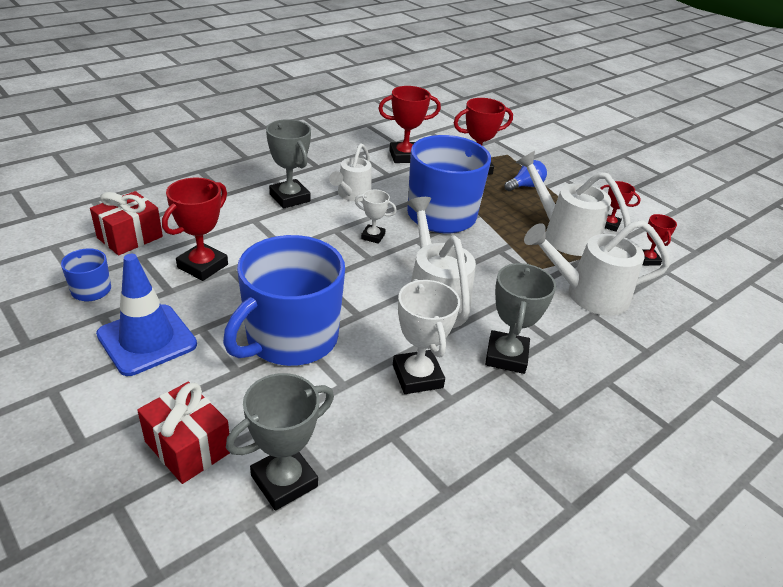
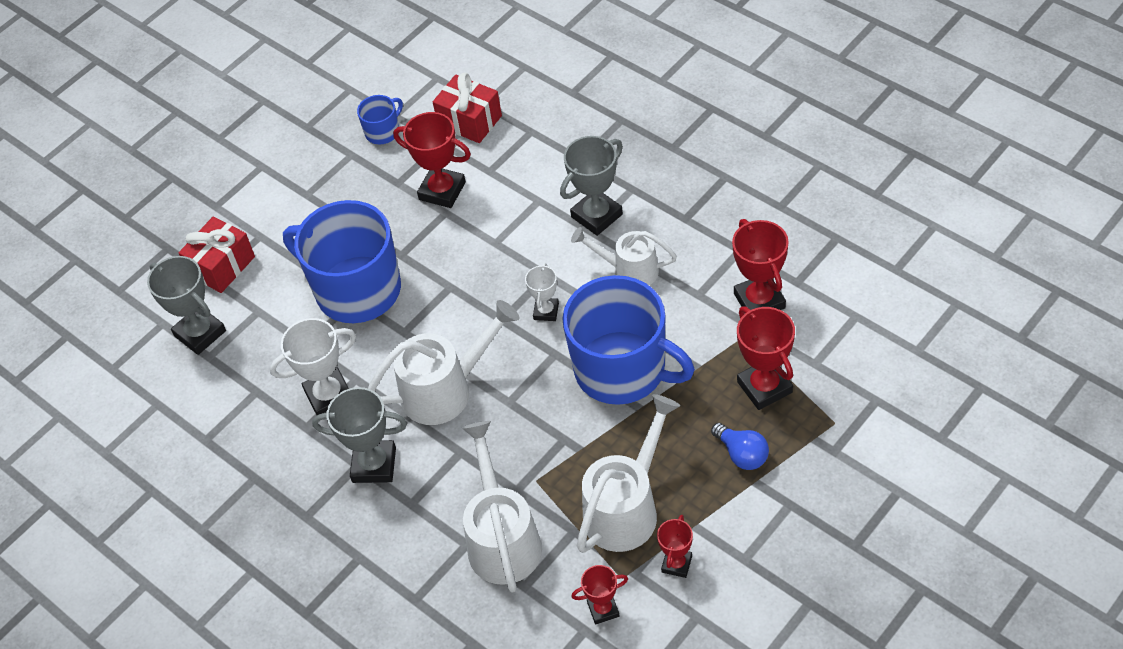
camera: 90 degrees right, 15 degrees up
(147, 340) = (329, 195): blue traffic cone -> none

